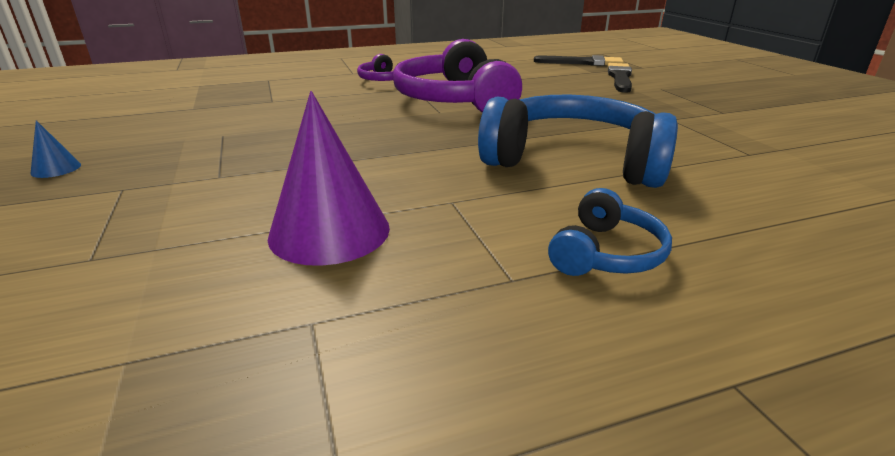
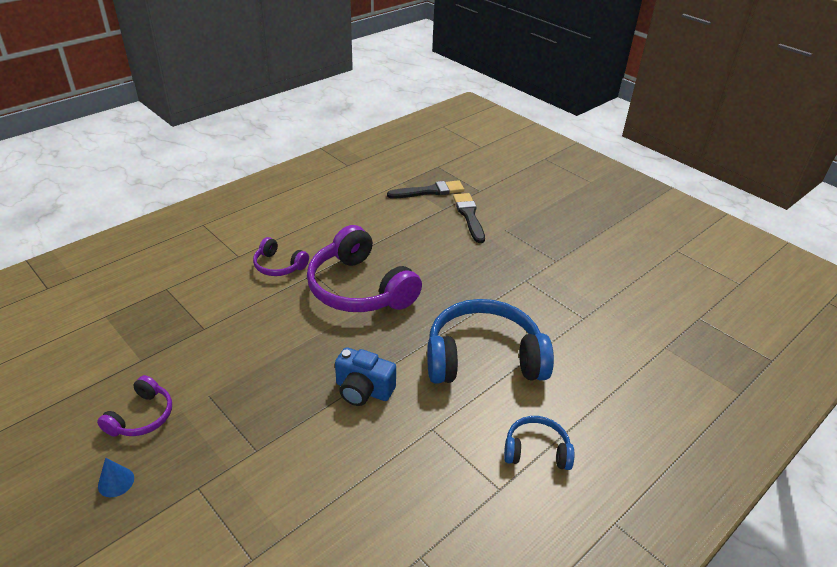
camera: 25 degrees left, 10 degrees up
(143, 136) = (142, 416): none -> purple headphones
(329, 231) = (378, 483): purple cone -> none
(391, 158) = (363, 390): none -> blue camera
(606, 253) = (536, 451): blue headphones -> blue headphones turned 90 degrees counterclockwise

